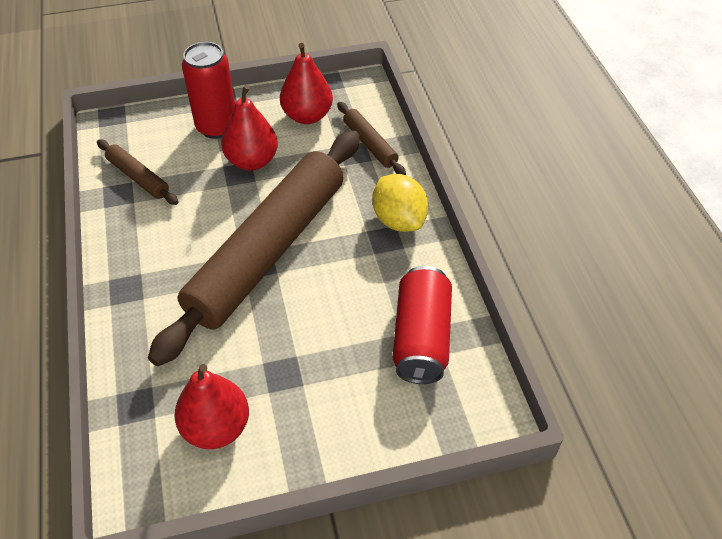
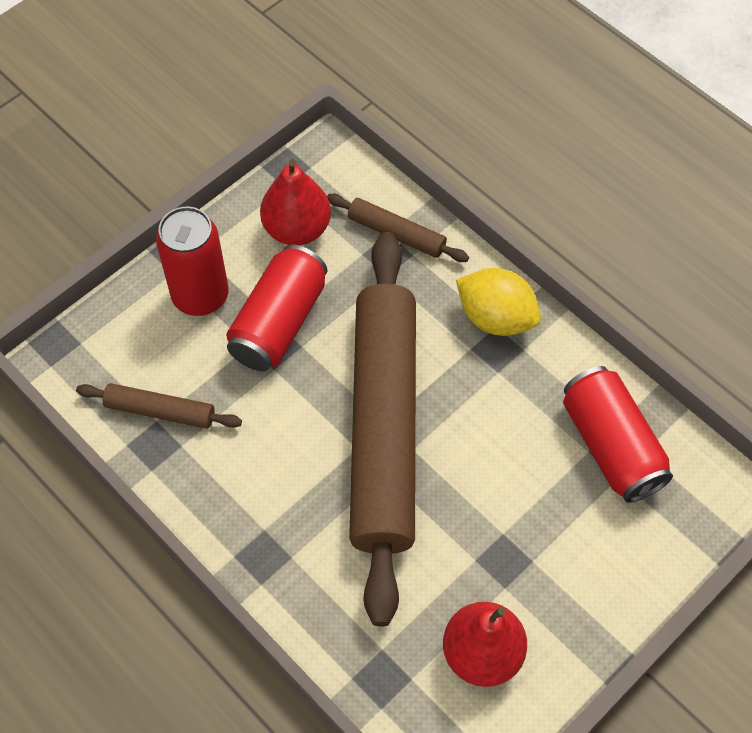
camera: 30 degrees left, 10 degrees up
(252, 161) = (279, 322): red pear -> red can

